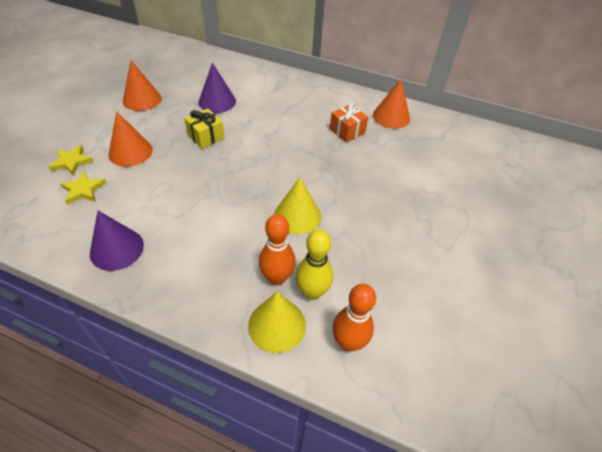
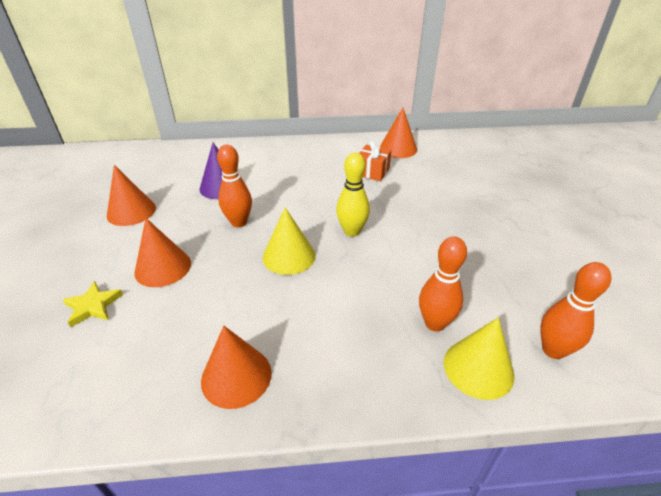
camera: 25 degrees left, 10 degrees down
(83, 190) = (136, 330): yellow star -> none
(117, 249) = (236, 376): purple cone -> orange cone
(206, 137) = (239, 222): yellow gift -> orange bowling pin
(297, 215) = (398, 259): yellow cone -> yellow cone (289, 256)
(312, 292) = (478, 321): yellow bowling pin -> yellow bowling pin (352, 231)

